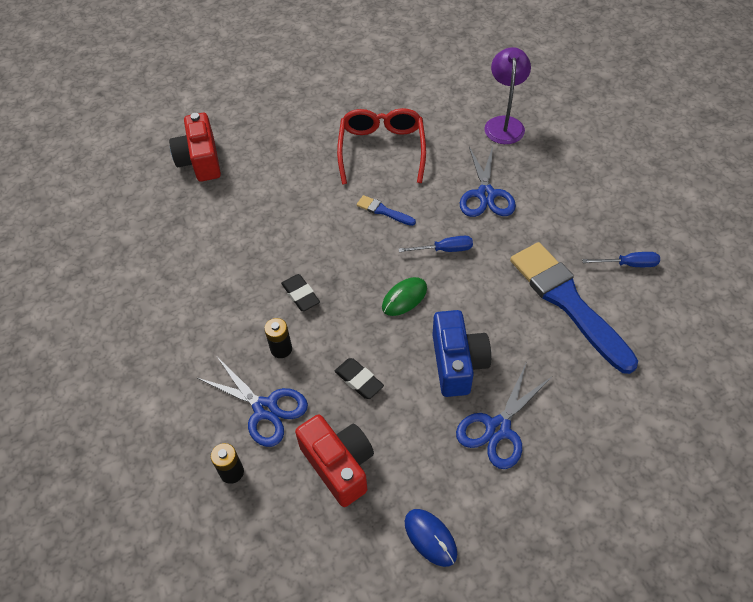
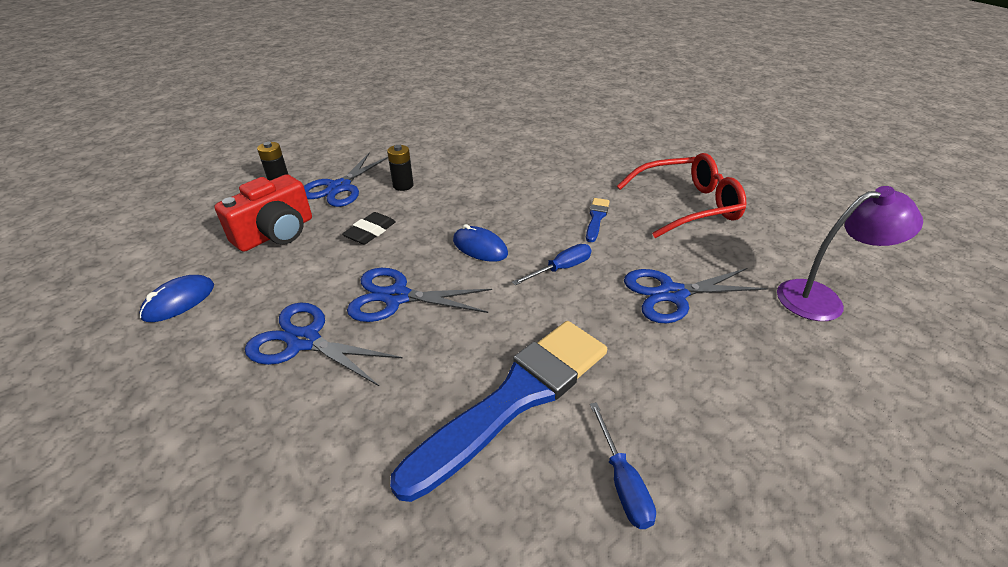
camera: 75 degrees right, 15 degrees down
(200, 160) = (599, 118): red camera -> none
(300, 295) = (466, 186): black eraser -> none
(404, 298) = (480, 247): green mouse -> blue mouse
(444, 250) = (561, 269): blue screwdriver -> blue screwdriver turned 105 degrees counterclockwise
(457, 363) = (396, 297): blue camera -> blue scissors

